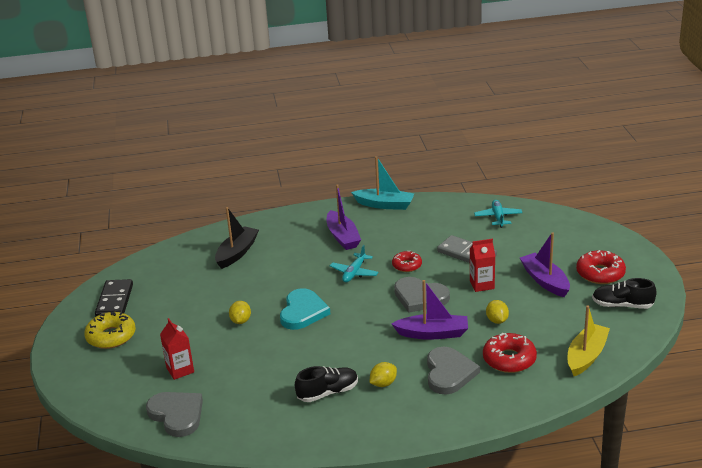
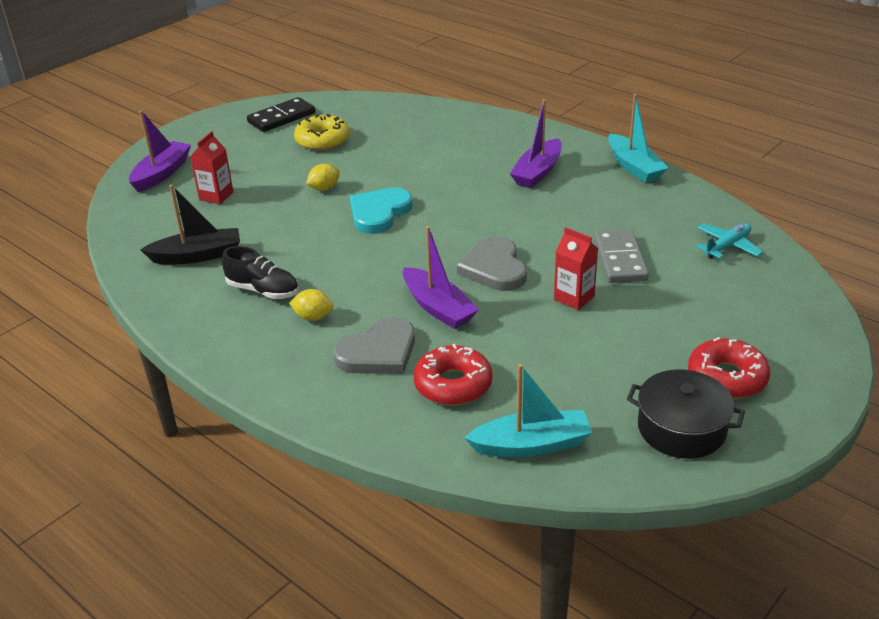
camera: 50 degrees right, 5 degrees up
(111, 336) = (229, 141): yellow donut -> yellow donut (322, 140)
(177, 415) = (150, 227): grey heart -> none
(237, 253) = (429, 134): black boat -> black boat (197, 256)
(303, 312) = (379, 213): turquoise heart -> turquoise heart turned 150 degrees clockwise
(354, 272) = (484, 209): turquoise plane -> none
(407, 265) = (541, 232): red donut -> none
(497, 320) = (518, 341): yellow lemon -> none
(545, 281) = (647, 340): purple boat -> purple boat (162, 173)
(586, 356) = (531, 445): yellow boat -> turquoise boat
(622, 305) = (681, 428): black shoe -> black pot

